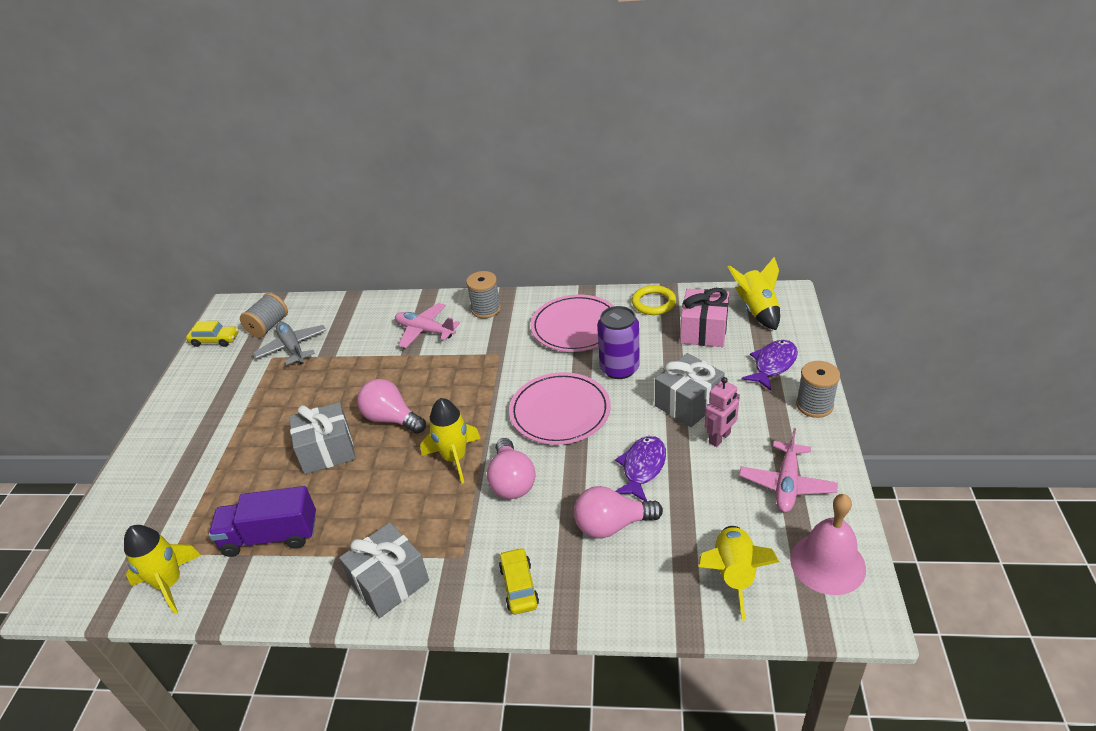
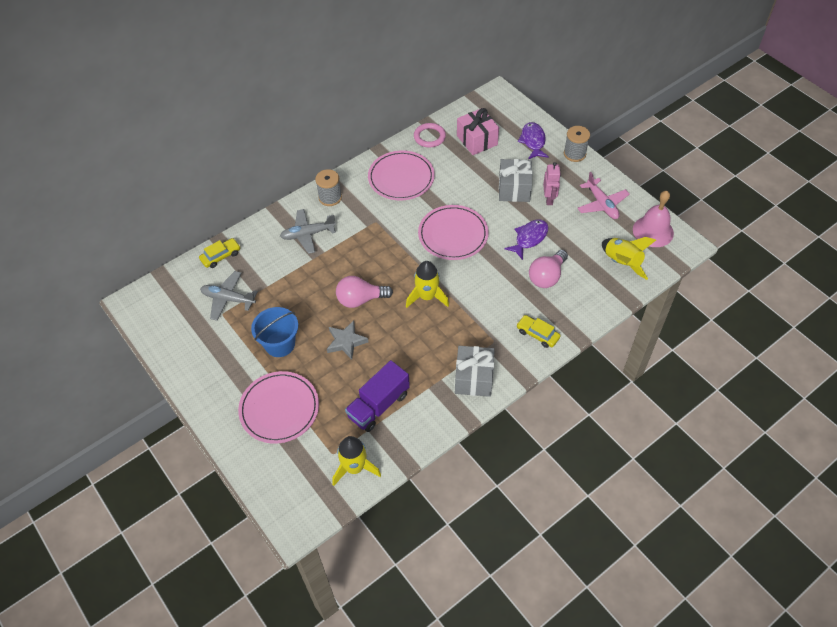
camera: 45 degrees left, 15 degrees up
(196, 473) = (279, 409): none -> pink plate
(215, 340) = (158, 329): yellow car -> yellow car (221, 256)
(268, 326) = (186, 296): grey spool -> none
(275, 413) = (280, 344): none -> blue bucket
(327, 451) = (346, 342): grey gift -> grey star
(425, 331) = (308, 234): pink plane -> grey plane
(511, 482) = (473, 288): pink light bulb -> none
(619, 368) = (456, 190): purple can -> none
(642, 468) = (529, 238): purple fish -> purple fish turned 60 degrees clockwise
(653, 303) = (429, 137): yellow ring -> pink ring
(757, 310) = (492, 111): yellow rocket -> none

